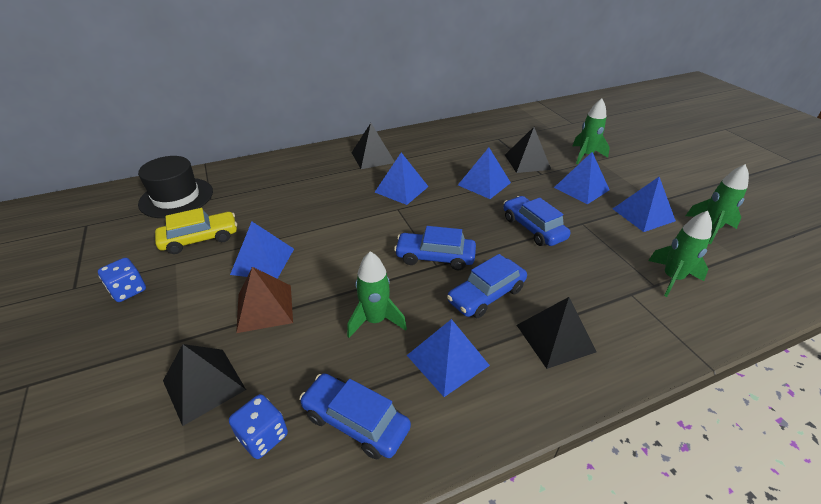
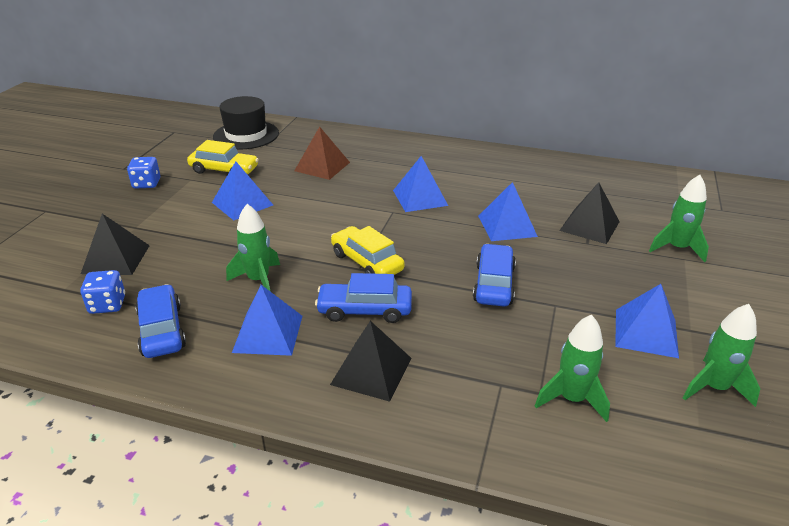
camera: 40 degrees right, 5 degrees down
(264, 308) = (203, 234): brown pyramid -> brown pyramid (322, 166)
(373, 157) = (434, 161): black pyramid -> none
(435, 257) = (367, 262): blue car -> yellow car
(581, 188) = (611, 276): blue pyramid -> none

